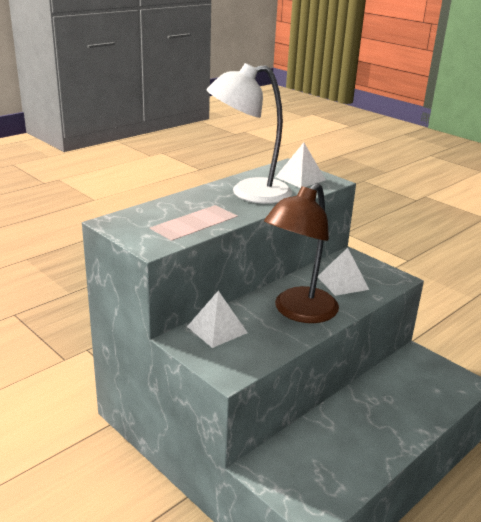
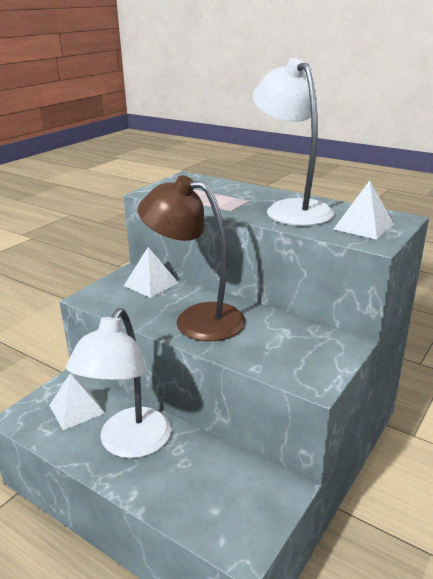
camera: 80 degrees right, 0 degrees up
(342, 283) = (274, 341): white pyramid -> white pyramid (76, 409)
(365, 428) = (129, 444): none -> white lamp

